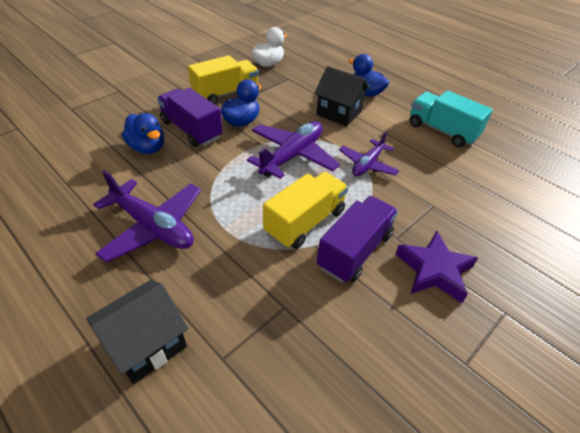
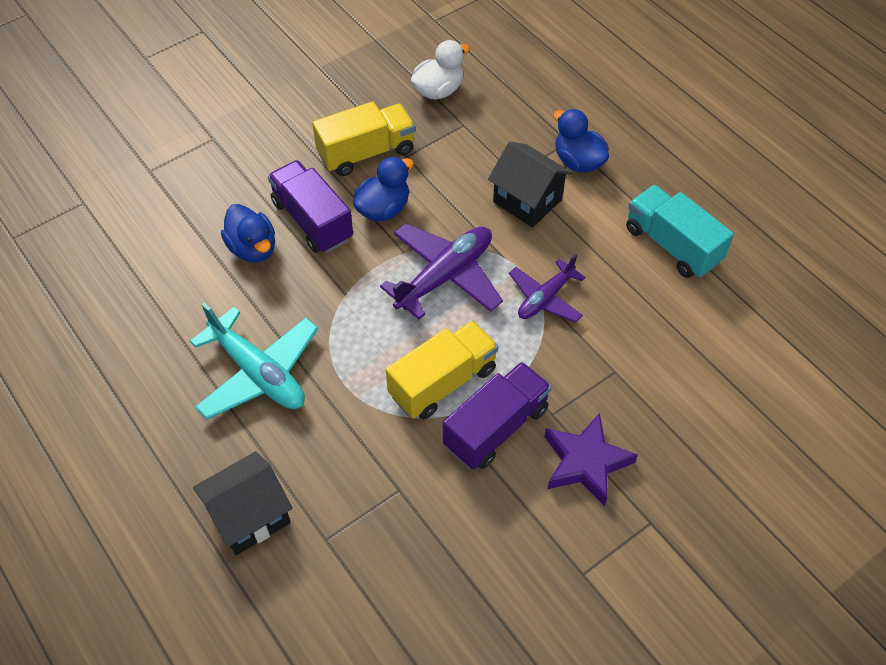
camera: 10 degrees right, 10 degrees up
(153, 227) = (258, 373): purple plane -> turquoise plane

